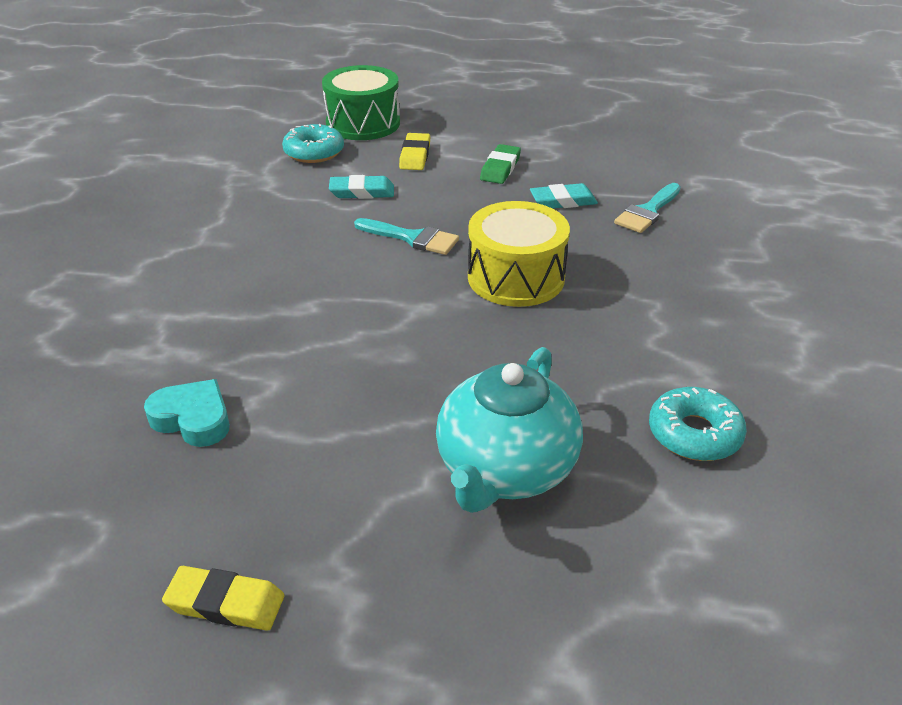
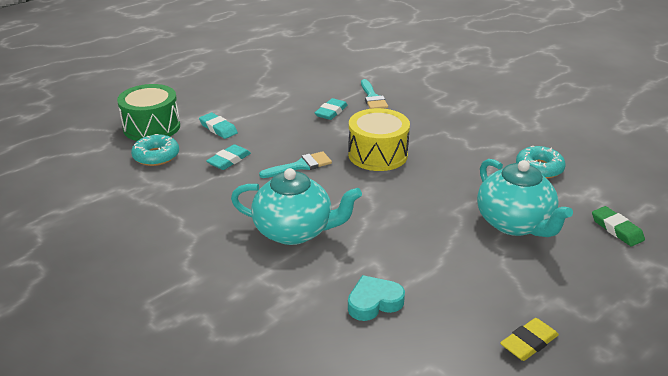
camera: 50 degrees left, 5 degrees down
(275, 297) = (295, 231): none -> turquoise teapot
(415, 156) = (218, 128): yellow eraser -> turquoise eraser
(500, 168) = (273, 112): green eraser -> green eraser (616, 229)

